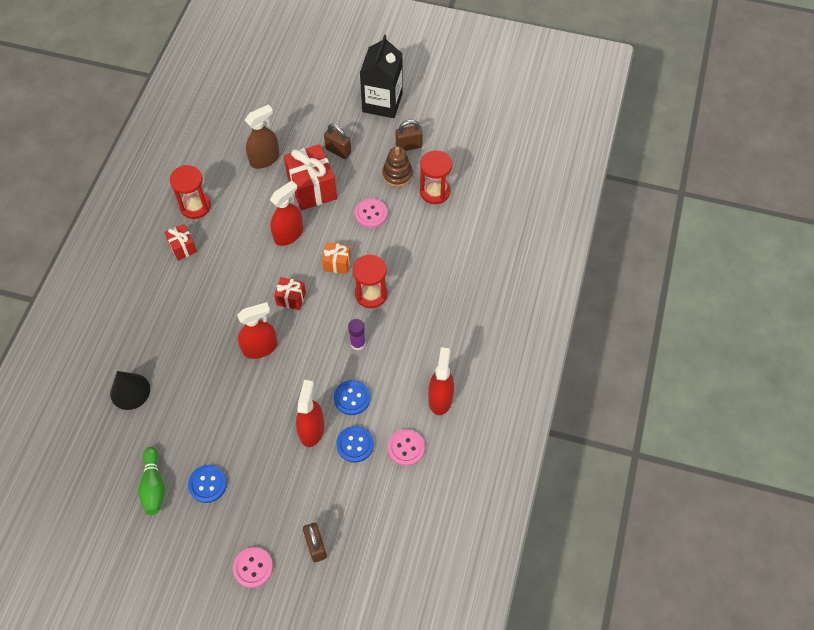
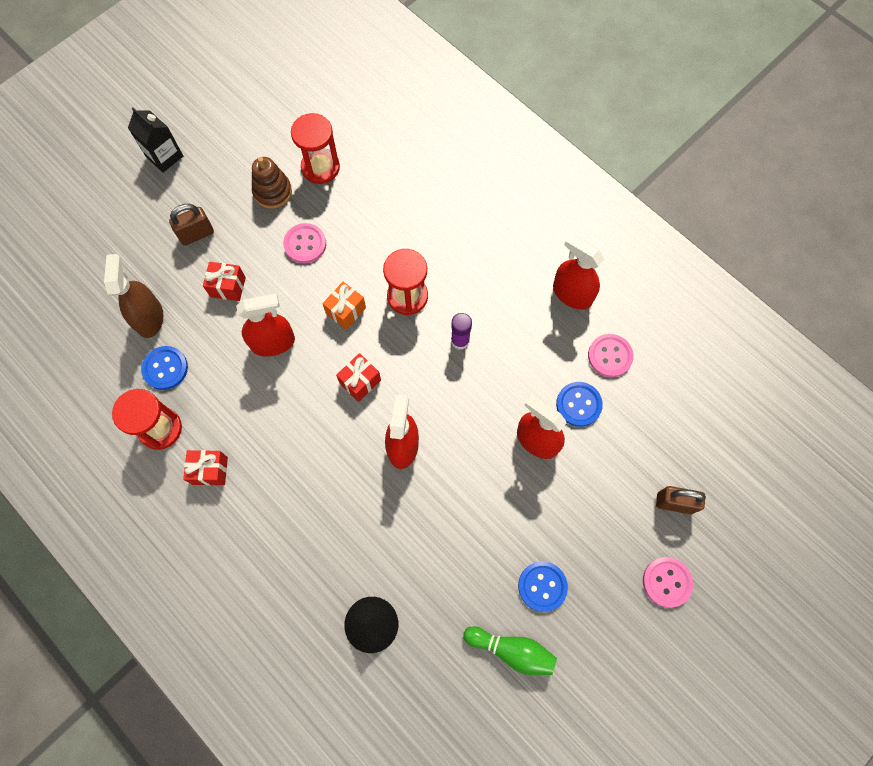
camera: 60 degrees left, 10 degrees up
(288, 234) = (273, 343): red spray bottle -> red spray bottle turned 90 degrees clockwise
(312, 188) = (228, 287): red gift -> red gift, size x0.53
(352, 398) = (522, 380): blue button -> blue button (165, 368)
(382, 102) = (164, 156): black carton -> black carton, size x0.62
(409, 146) = (243, 161): brown padlock -> none

